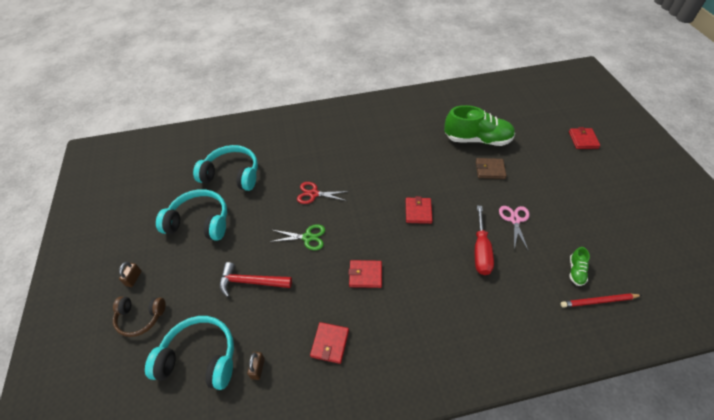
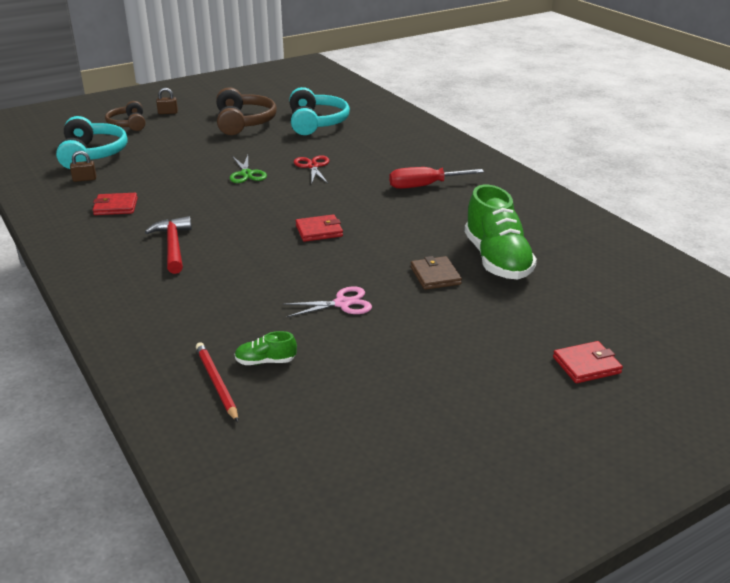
camera: 70 degrees right, 20 degrees down
(200, 222) = (244, 122): turquoise headphones -> brown headphones
(251, 282) = (178, 158): red hammer -> red hammer (173, 246)
(365, 275) = (206, 212): red wallet -> none
(481, 251) = (271, 281): red screwdriver -> red screwdriver (424, 186)

